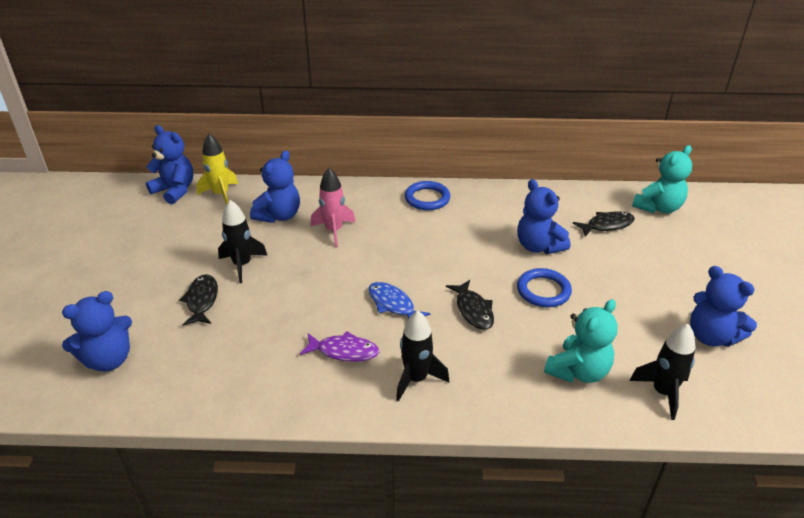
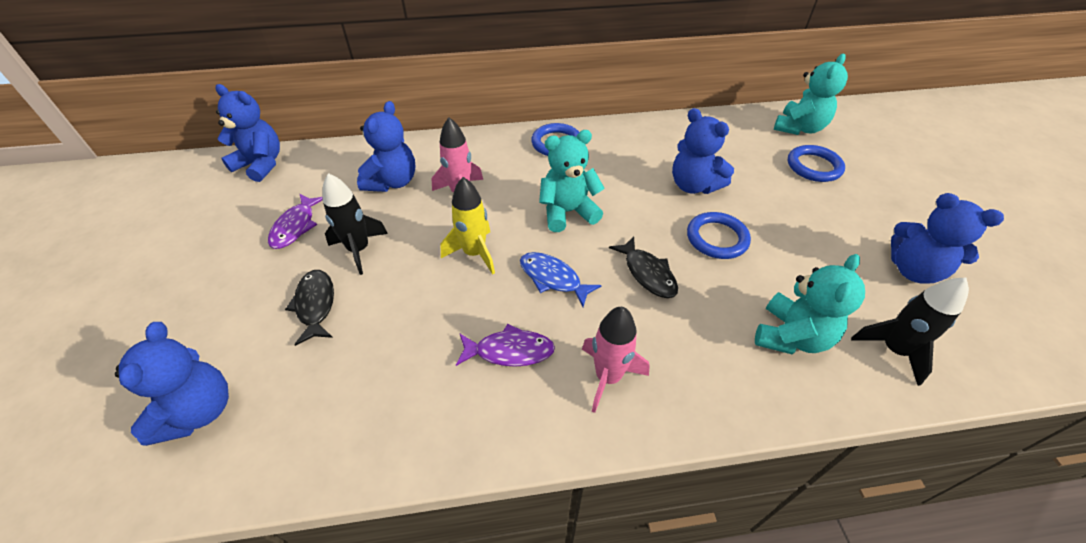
camera: 10 degrees left, 10 degrees up
(108, 359) = (199, 411): blue teddy bear -> blue teddy bear turned 45 degrees counterclockwise
(195, 242) = (295, 226): none -> purple fish
(221, 194) = (318, 163): yellow rocket -> yellow rocket (474, 253)
(416, 379) = (608, 377): black rocket -> pink rocket
(420, 255) = (568, 212): none -> turquoise teddy bear
(607, 225) = (755, 153): black fish -> none
(657, 242) = (813, 166): none -> blue ring

